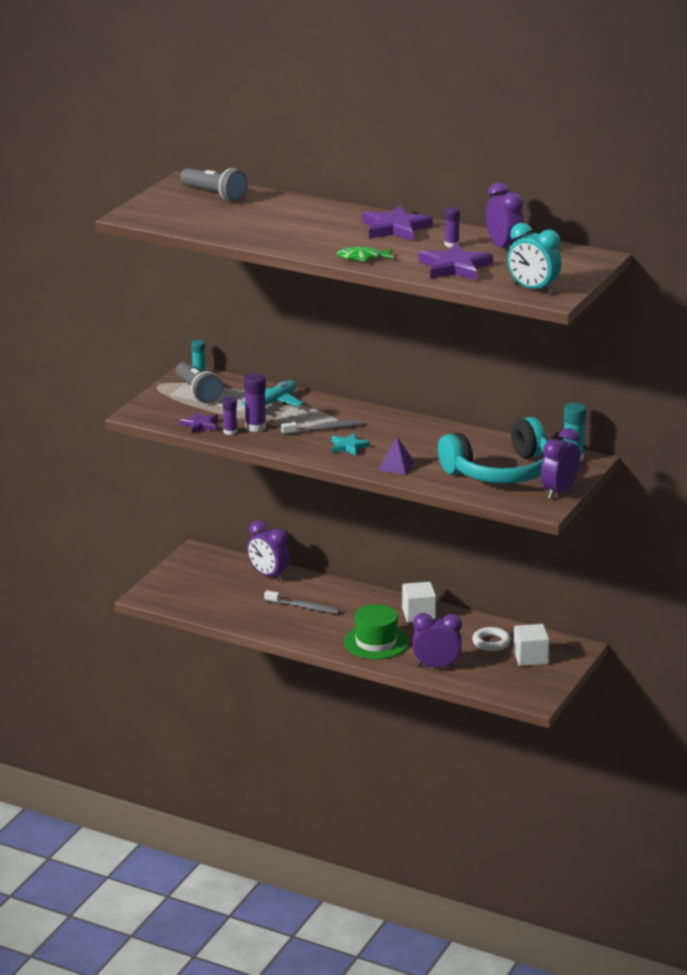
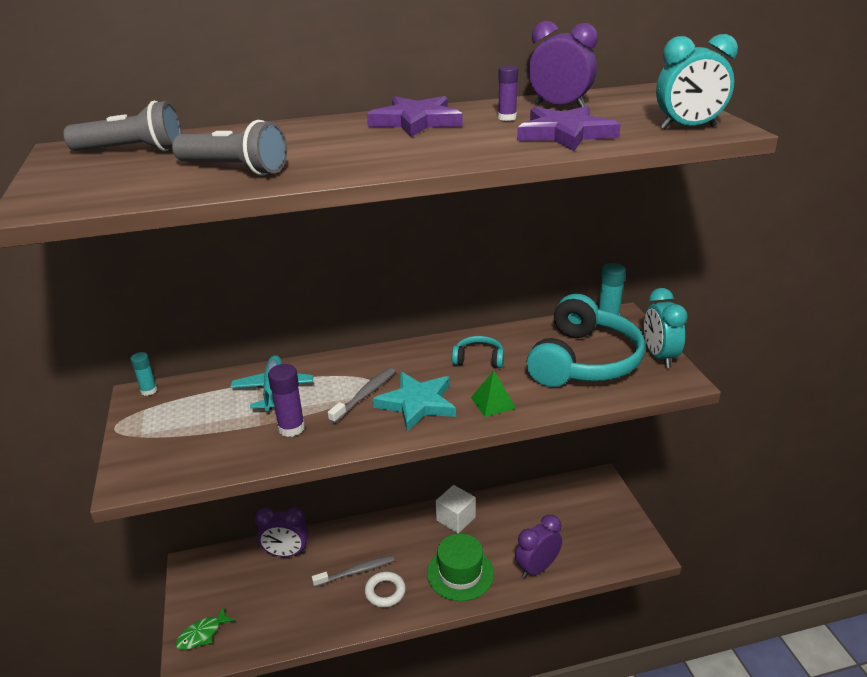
camera: 40 degrees left, 5 degrees up
(197, 392) = (174, 415): grey flashlight -> grey flashlight (235, 169)
(200, 425) = (225, 457): purple star -> none
(230, 432) = (271, 449): purple glue stick -> none
(348, 446) = (417, 403): turquoise star -> turquoise star, size x1.73
(362, 258) = (452, 155): green fish -> green fish (202, 634)
(396, 466) = (493, 402): purple pyramid -> green pyramid
(431, 441) = (478, 359): none -> turquoise headphones
(491, 642) = (541, 513): white ring -> white ring (385, 592)
(530, 657) = (586, 510): white cube -> none
(559, 491) = (659, 357): purple clock -> turquoise clock

